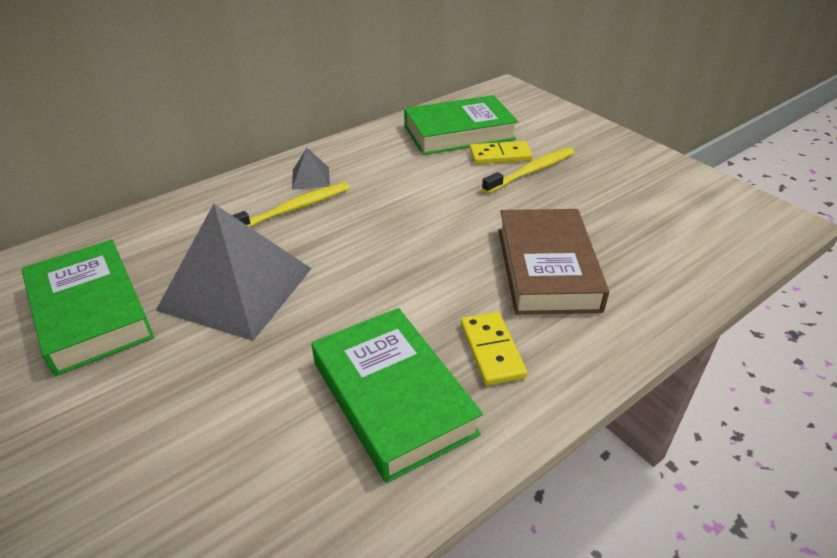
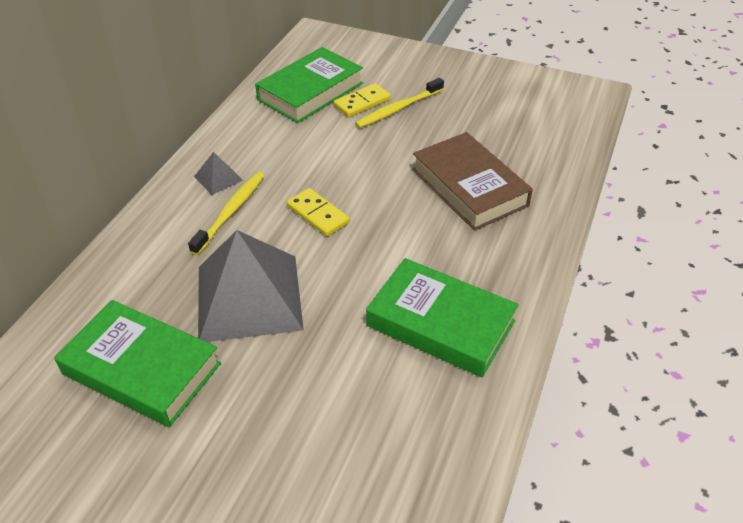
camera: 30 degrees left, 5 degrees up
(492, 350) = (478, 262): yellow domino -> yellow domino (318, 214)
(532, 171) = (398, 109): yellow toothbrush -> yellow toothbrush turned 150 degrees counterclockwise

